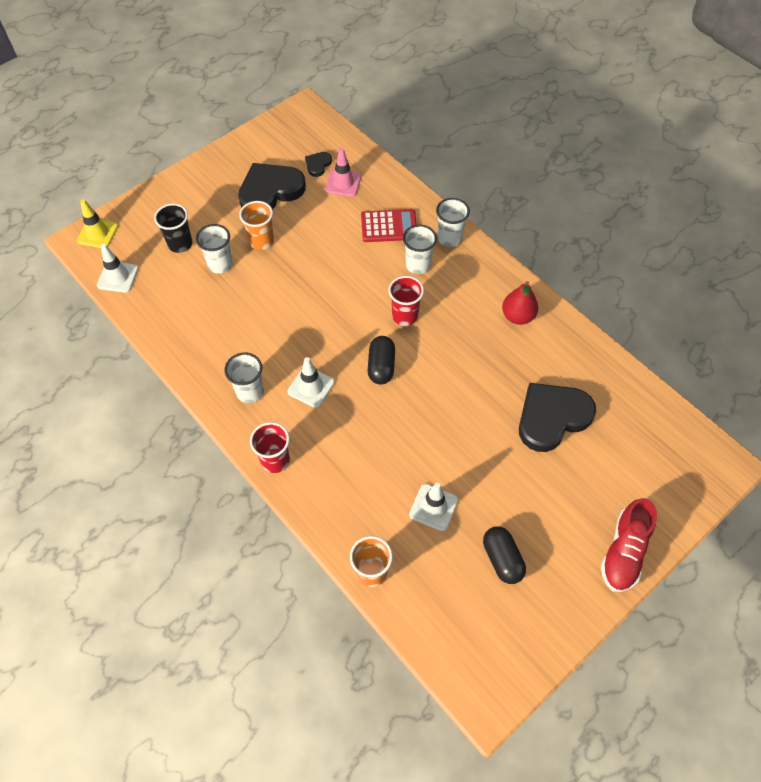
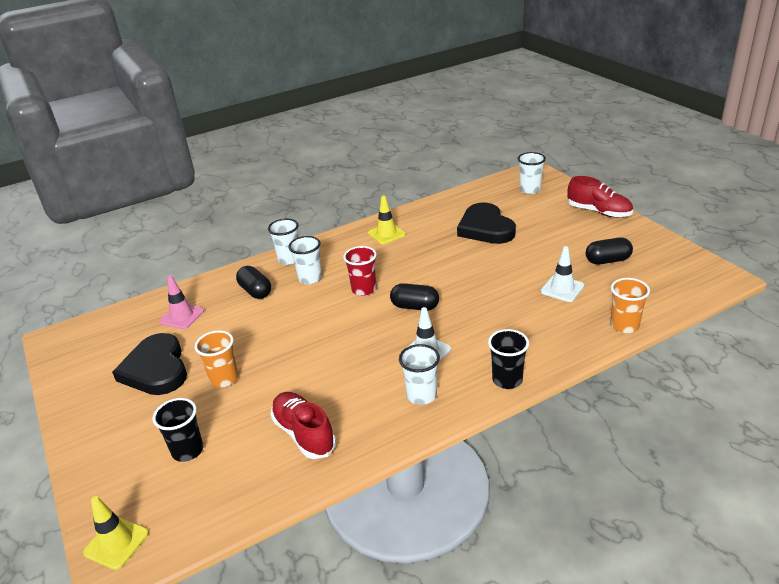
camera: 75 degrees left, 25 degrees down
(118, 277) = (207, 517): white traffic cone -> none
(200, 314) = (304, 434): none -> red shoe
(220, 264) = (239, 414): white cup -> white cup (530, 189)
(275, 460) = (507, 380): red cup -> black cup
(318, 165) = (144, 332): black heart -> none
(389, 226) = (255, 291): red calculator -> black capsule
(517, 316) = (386, 234): red pear -> yellow traffic cone

